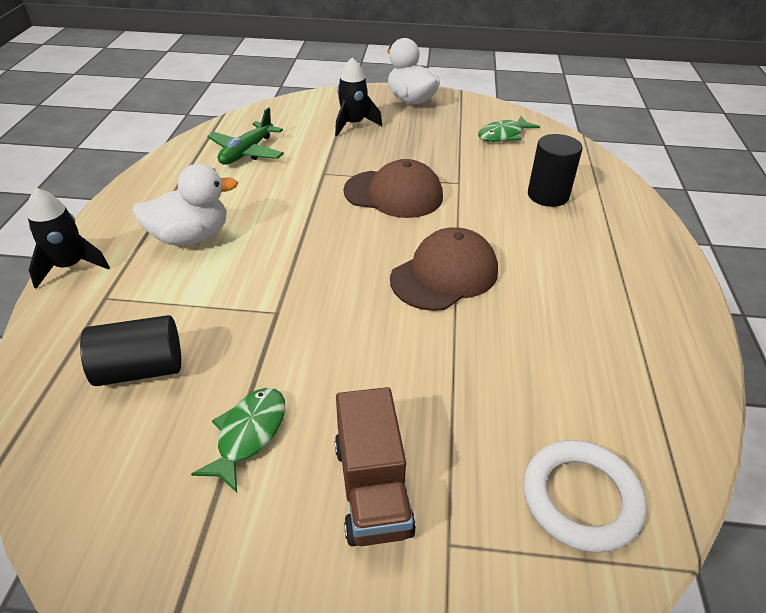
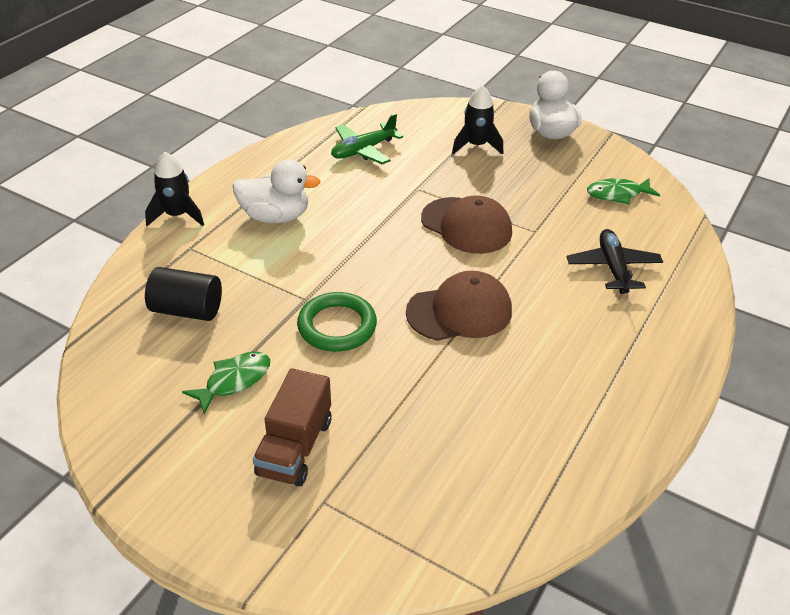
camera: 25 degrees right, 0 degrees up
(330, 329) = (337, 326): none -> green ring
(548, 195) = (613, 268): black cylinder -> black plane
(581, 498) = (440, 513): white ring -> none

